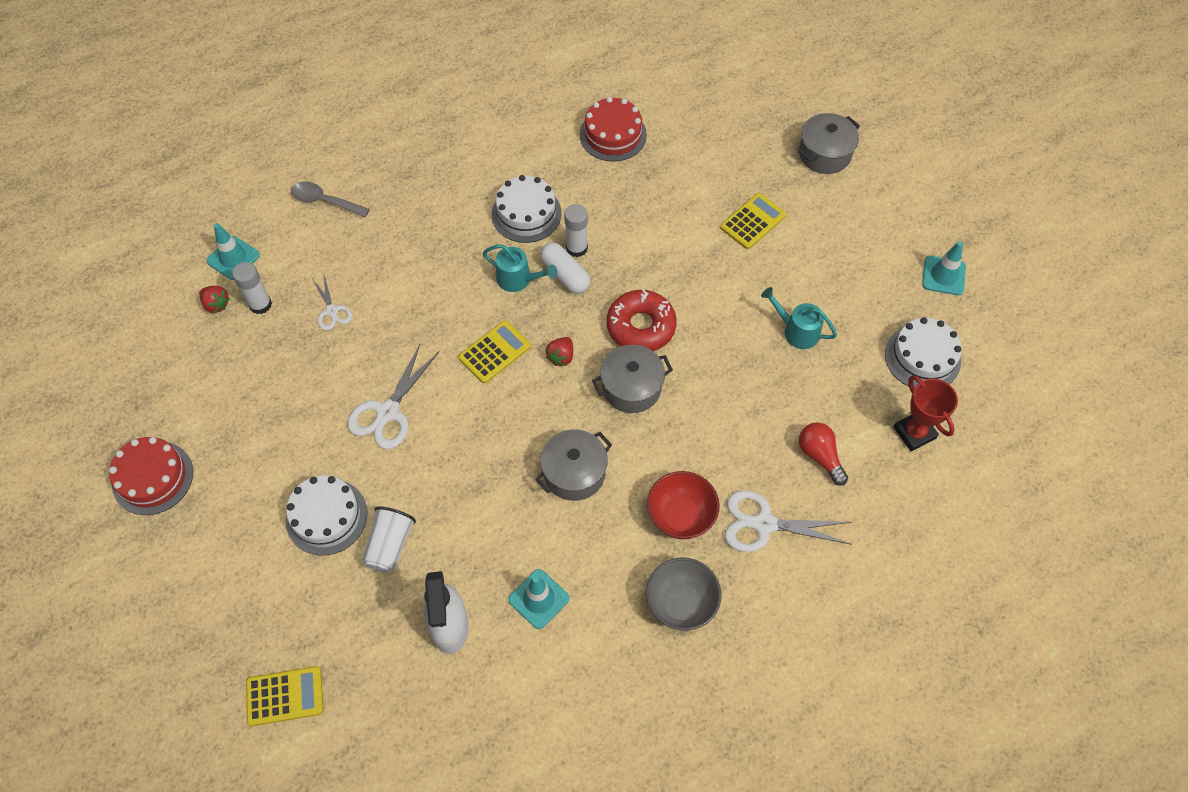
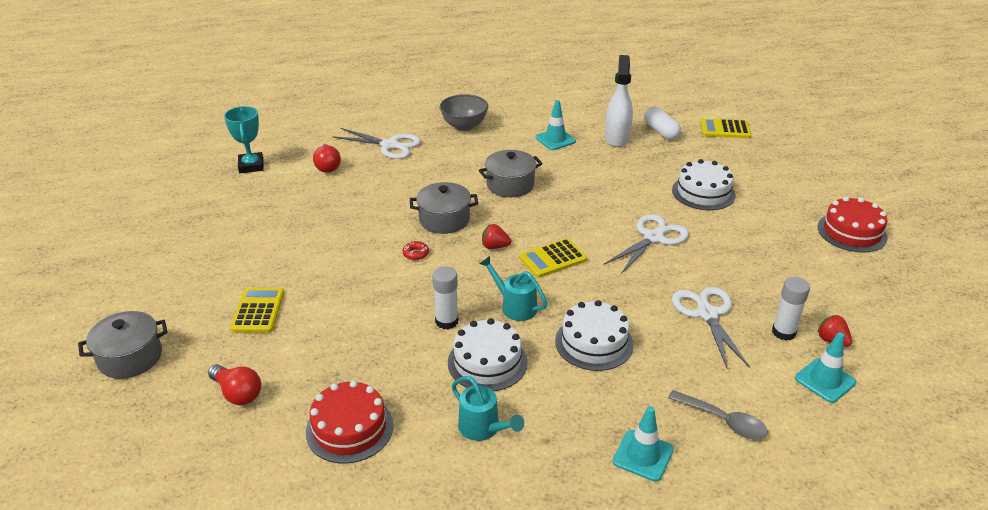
camera: 165 degrees left, 25 degrees down
(332, 311) = (707, 314): white scissors -> white scissors, size x1.71
(390, 546) = (655, 173): white cup -> none
(561, 357) = (495, 246): red strawberry -> red strawberry turned 120 degrees counterclockwise
(565, 275) = (467, 302): white capsule -> white capsule (661, 131)
(641, 326) = (415, 254): red donut -> red donut, size x0.41
(681, 516) = (444, 156): red bowl -> none
(715, 143) = (237, 393): none -> red light bulb
(753, 222) = (258, 311): yellow calculator -> yellow calculator turned 120 degrees clockwise
(796, 331) = (286, 229): turquoise watering can -> turquoise watering can (483, 429)
(914, 433) = (251, 166): red trophy -> turquoise trophy
(922, 357) = (203, 199): white cake -> white cake (594, 342)
(943, 275) = (129, 242): turquoise traffic cone -> turquoise traffic cone (643, 455)

